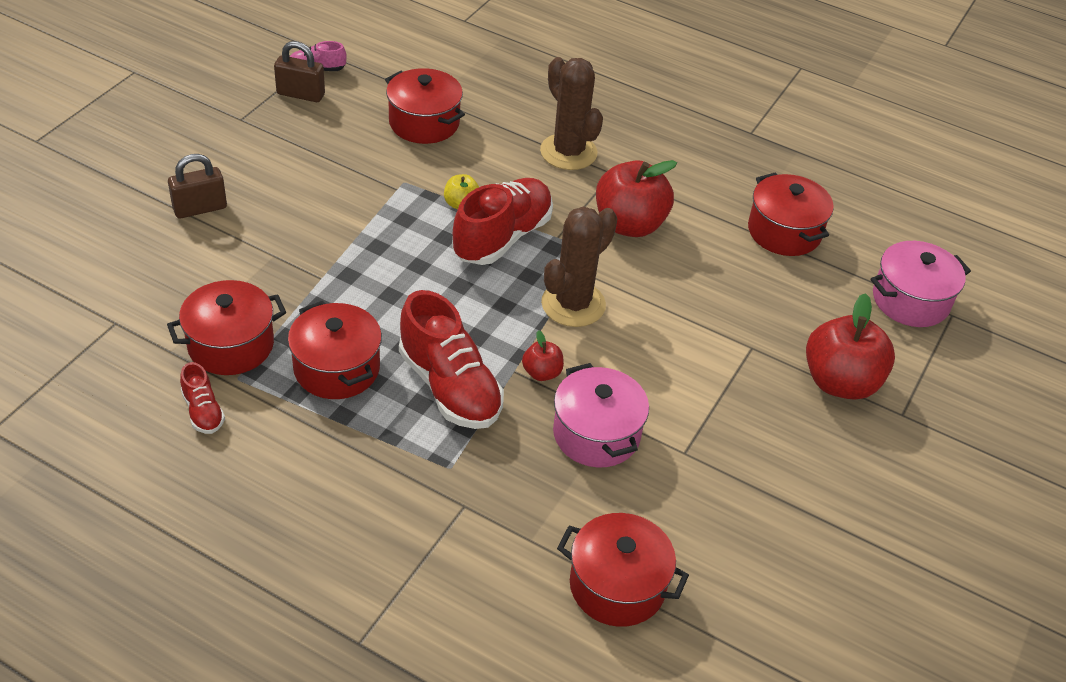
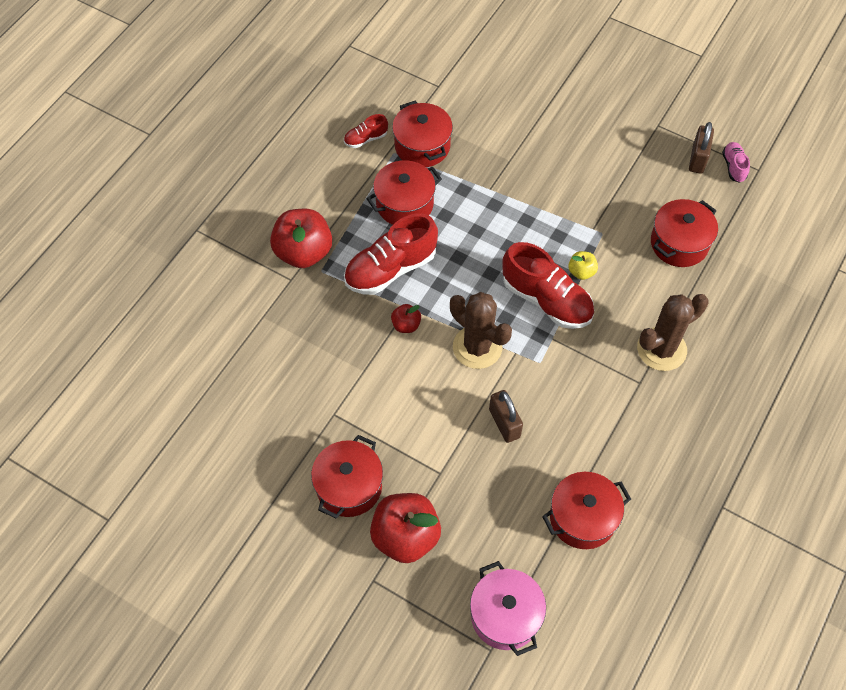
camera: 95 degrees right, 15 degrees up
(200, 208) = (552, 114): brown padlock -> brown padlock (504, 423)
(596, 434) = (350, 358): pink pot -> none
(617, 586) = (225, 364): red pot -> red pot (349, 486)
(629, 224) = (574, 392): red apple -> red apple (303, 252)

